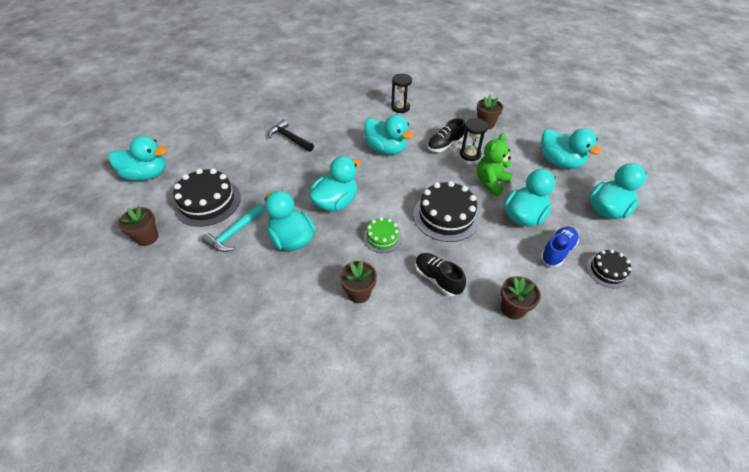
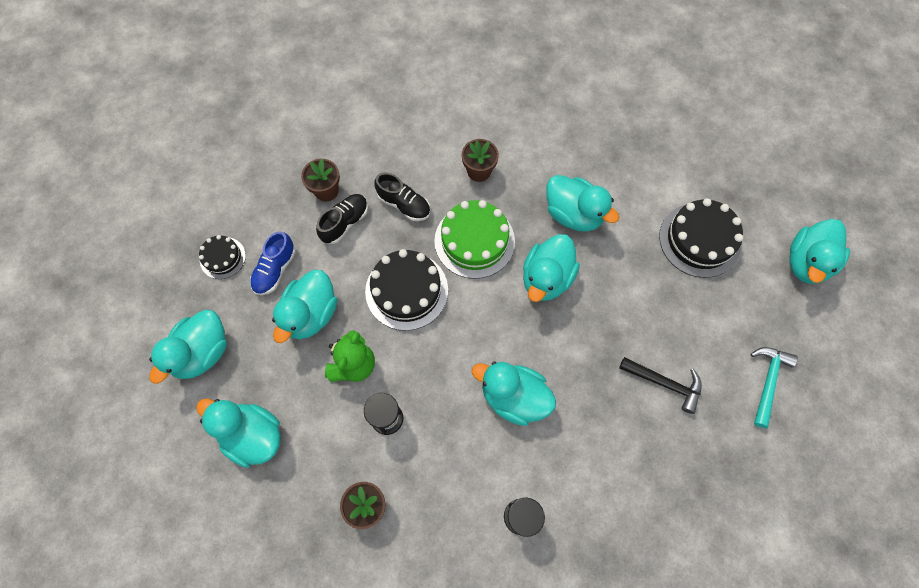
camera: 165 degrees right, 20 degrees up
(147, 175) = (806, 262): turquoise duck -> turquoise duck turned 45 degrees counterclockwise
(147, 237) = (728, 178): brown flower pot -> none
(234, 233) = (640, 206): turquoise hammer -> turquoise hammer (767, 382)
(382, 237) = (474, 241): green cake -> green cake, size x1.79
(445, 145) = (428, 430): black shoe -> black shoe (345, 223)

